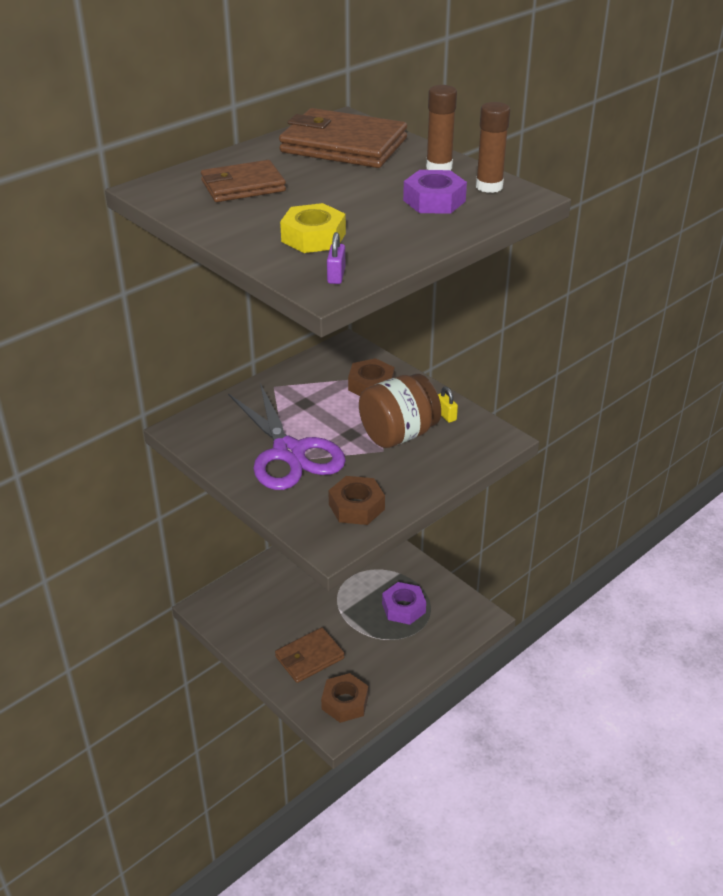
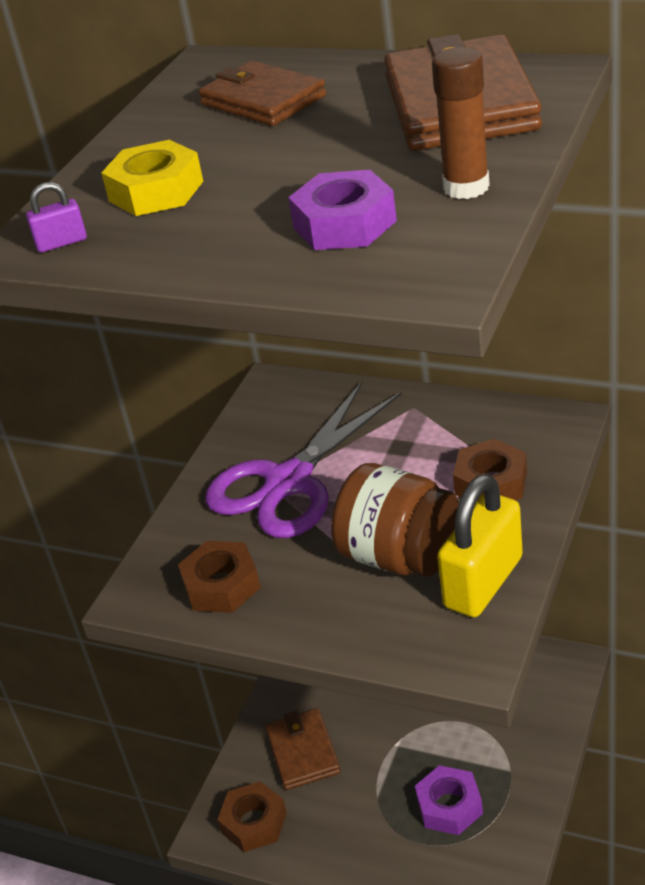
camera: 70 degrees right, 0 degrees up
(309, 657) = (303, 752): brown wallet -> brown wallet turned 45 degrees clockwise
(445, 415) = (483, 582): yellow padlock -> yellow padlock, size x2.38
(489, 186) = (440, 246): brown glue stick -> none

